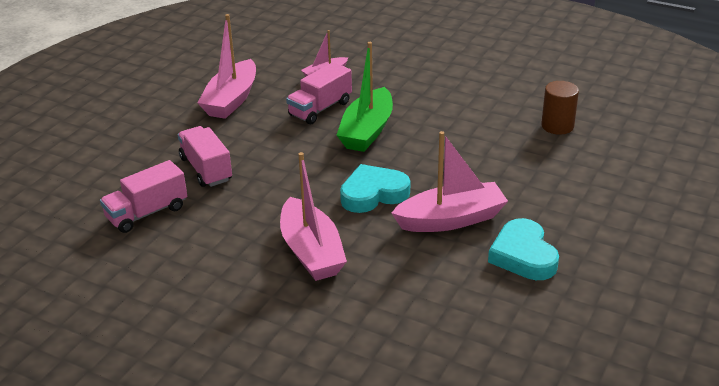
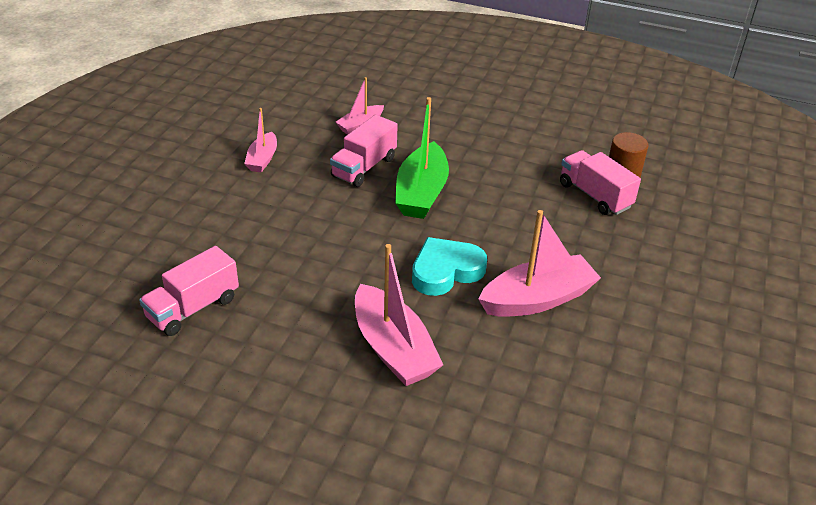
camera: 10 degrees left, 5 degrees up
(206, 169) = (251, 248): pink truck -> pink truck (594, 195)
(231, 100) = (262, 159): pink boat -> pink boat, size x0.56
(523, 255) = (625, 340): turquoise heart -> none

